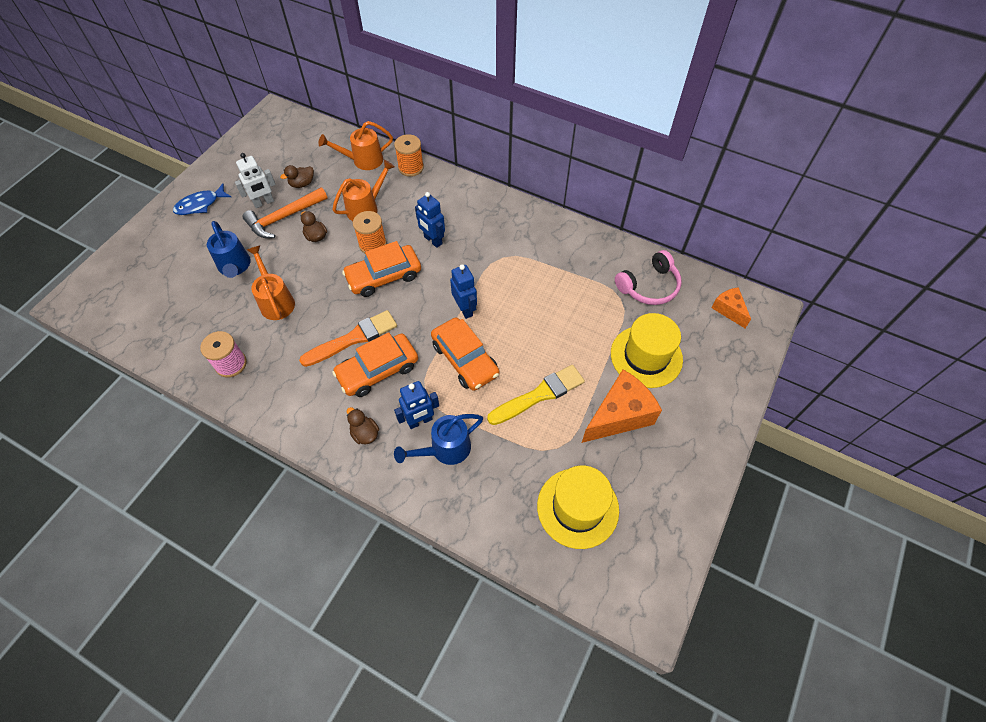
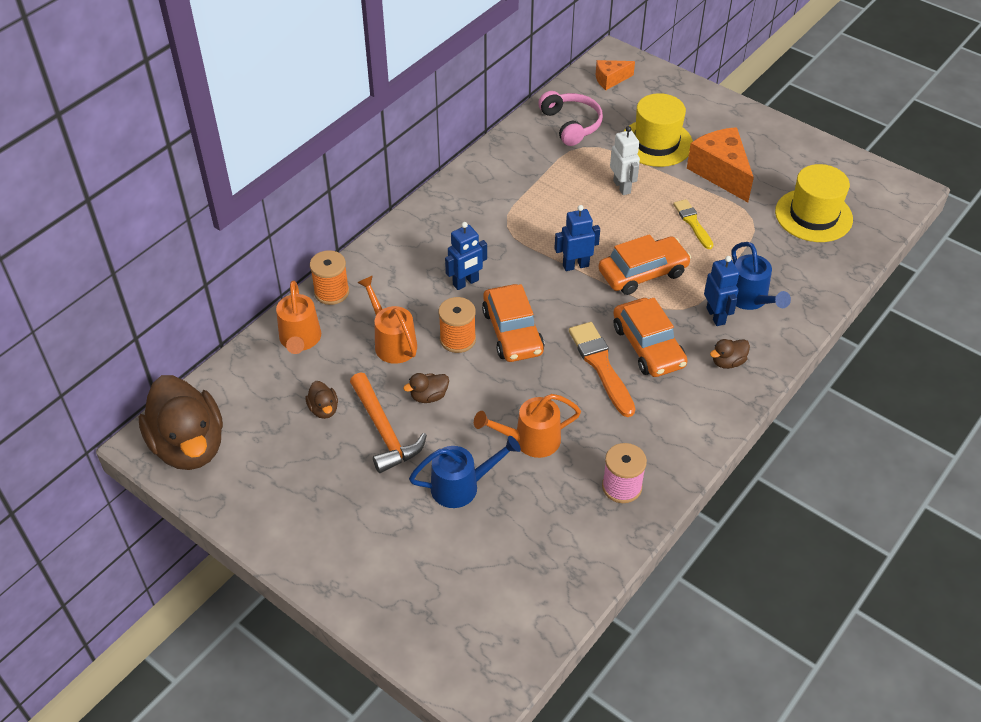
camera: 80 degrees left, 10 degrees down
(200, 204) = (327, 533): blue fish -> none
(264, 203) = (348, 454): white robot -> white robot (622, 187)
(271, 129) = (189, 446): none -> brown duck
(539, 395) = (693, 223): yellow brush -> yellow brush, size x0.64

